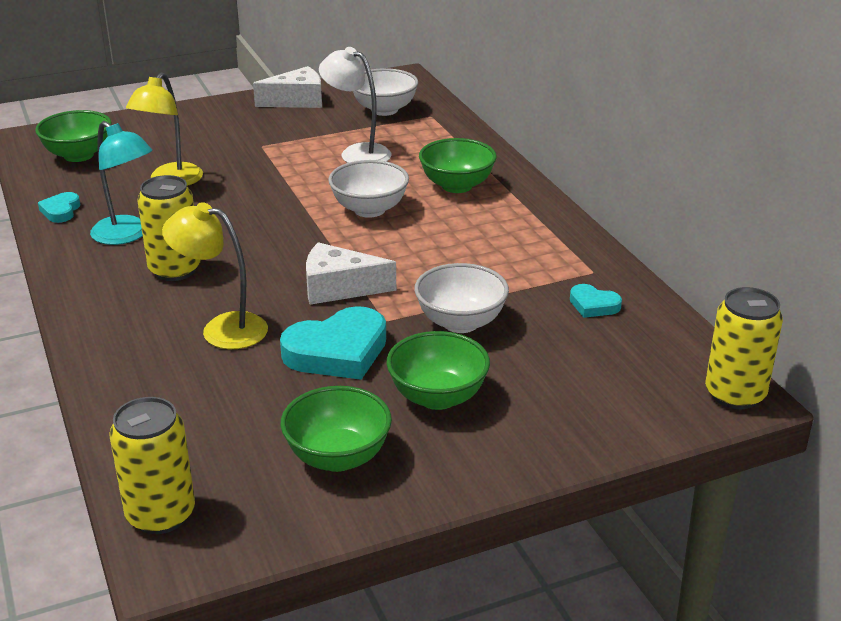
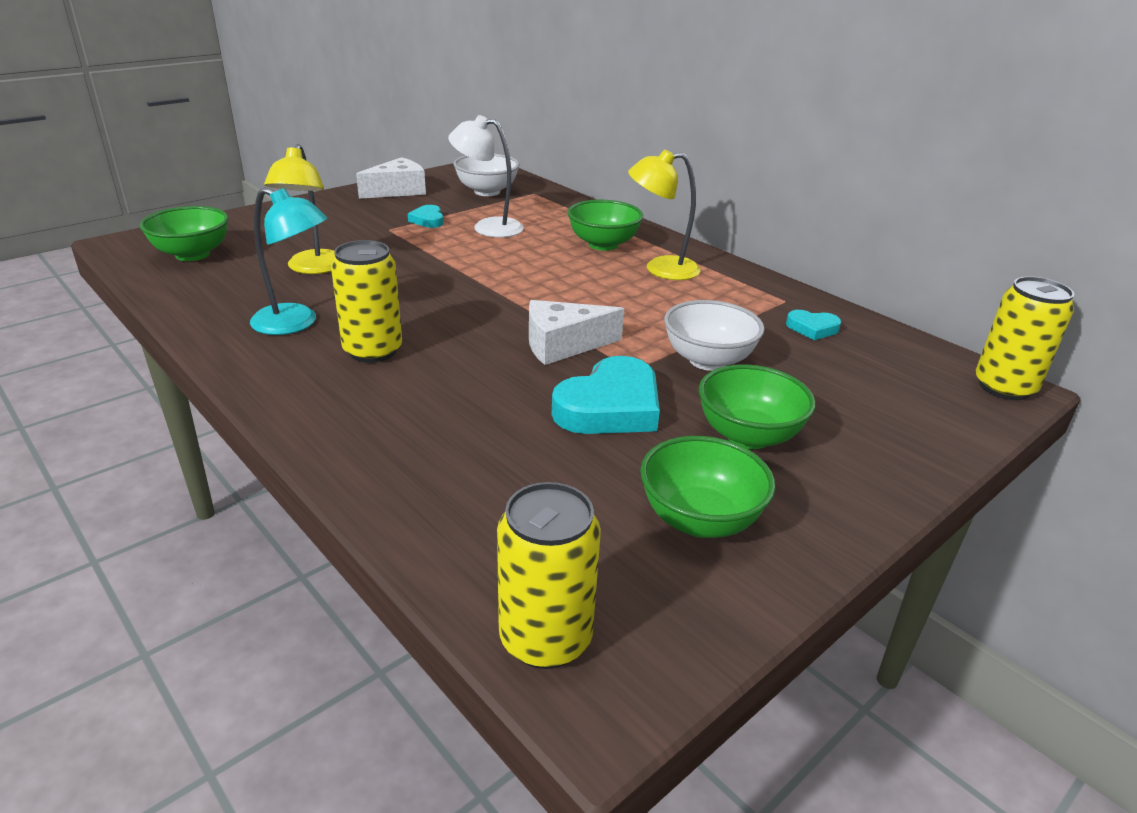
camera: 20 degrees left, 0 degrees up
(61, 211) = (201, 308): turquoise heart -> turquoise heart (428, 220)
(222, 329) = (468, 402): yellow lamp -> yellow lamp (660, 269)
(369, 209) = (537, 272): white bowl -> none

